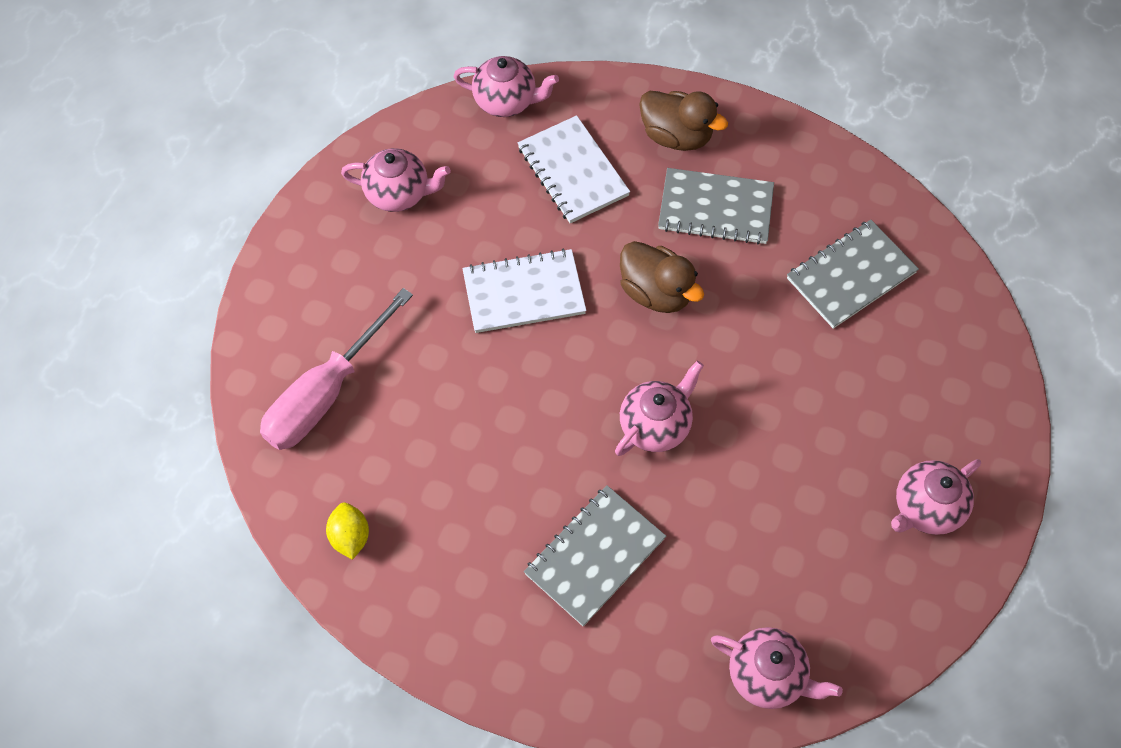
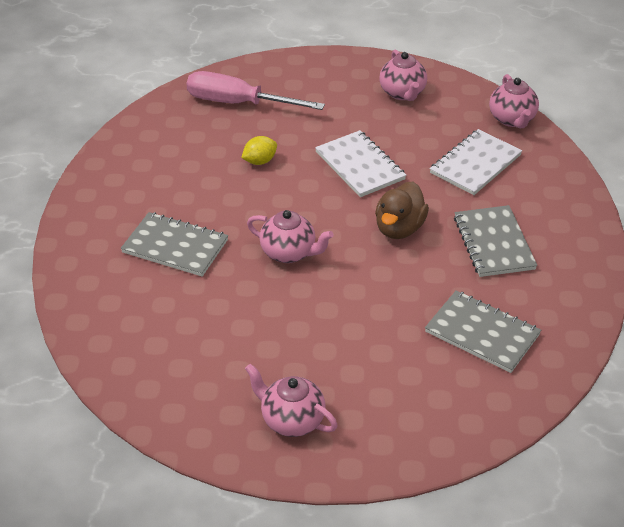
camera: 70 degrees right, 20 degrees down
(350, 536) = (145, 139): yellow lemon -> yellow lemon (260, 161)
(676, 136) = (545, 208): brown duck -> none
(767, 675) = (118, 353): pink teapot -> none

